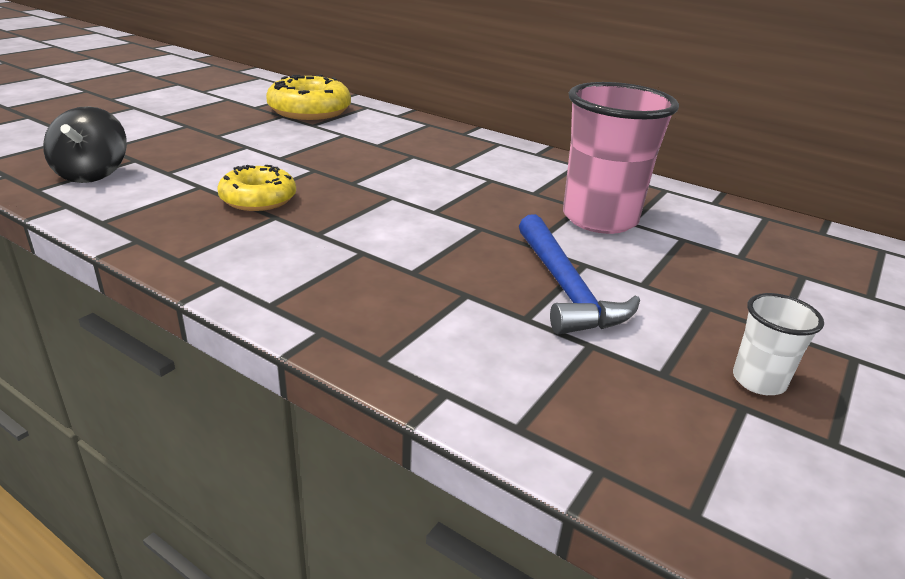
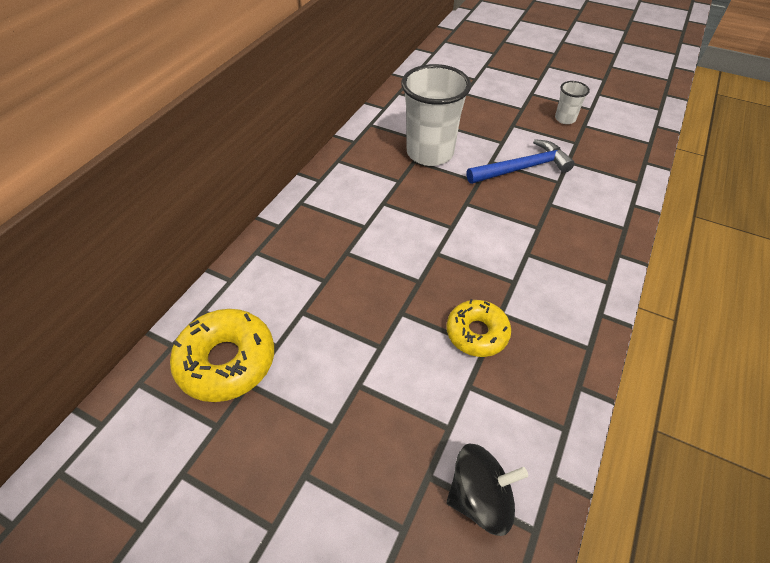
camera: 95 degrees left, 20 degrees up
(599, 219) = (430, 153): pink cup -> white cup

